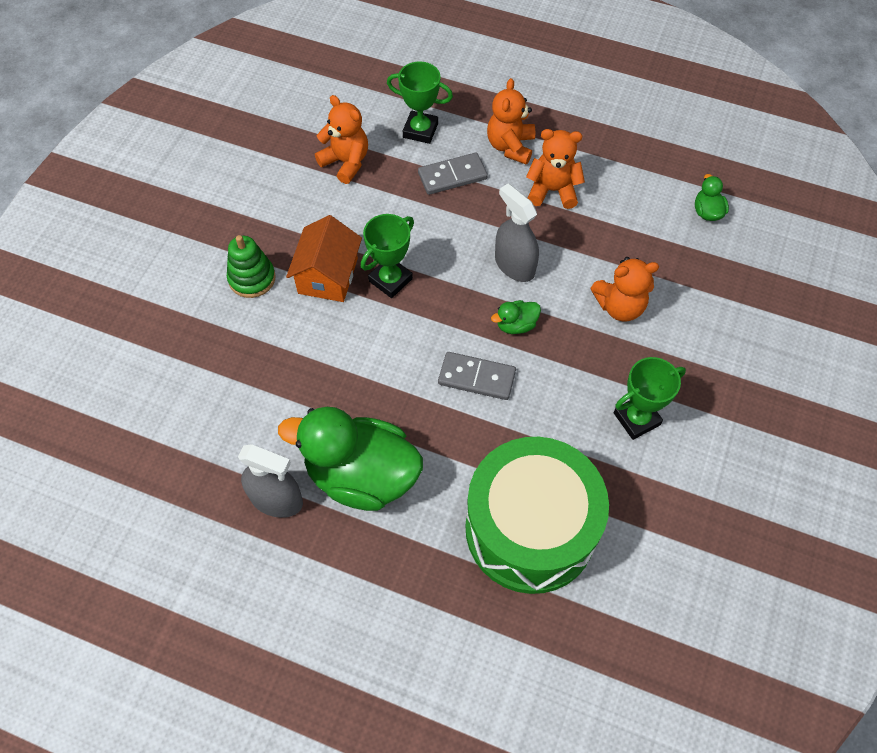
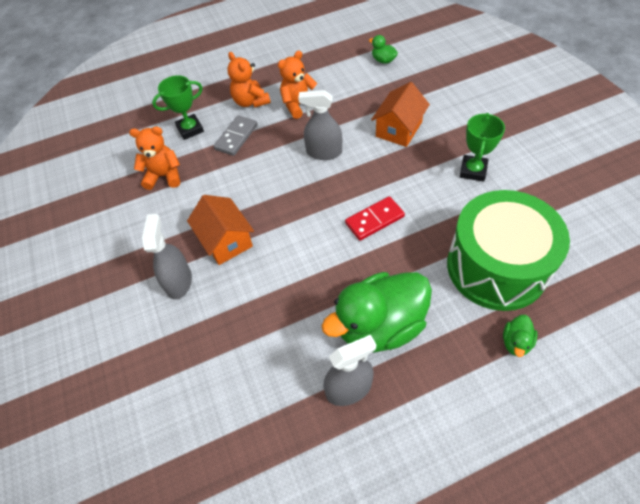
camera: 40 degrees left, 5 degrees down
(252, 278) = (178, 281): green stacking toy -> grey spray bottle
(390, 280) = (266, 213): green trophy -> none
(476, 378) = (374, 220): grey domino -> red domino
(516, 325) = (361, 178): green duck -> green duck (516, 342)
(620, 306) = (399, 129): orange teddy bear -> orange house

